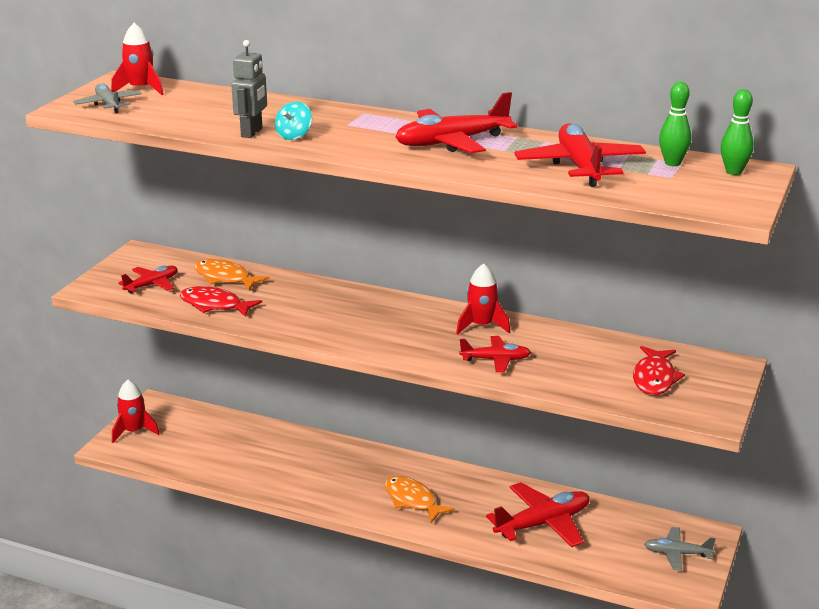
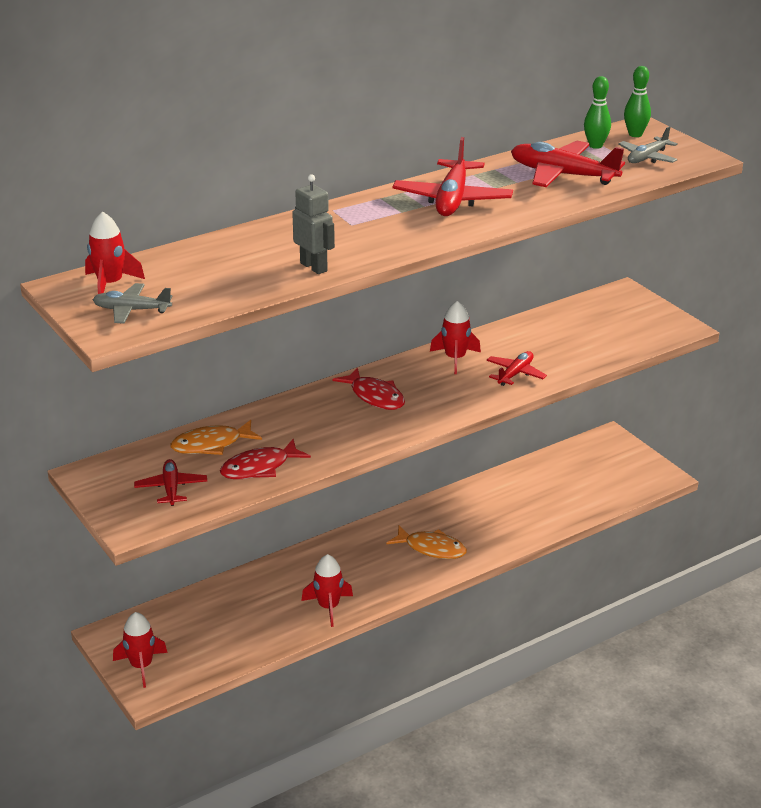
camera: 55 degrees left, 5 degrees up
(280, 481) = (328, 607): none -> red rocket
(294, 136) = (348, 252): turquoise spinning top -> none
(412, 500) = (432, 548): orange fish -> orange fish turned 150 degrees counterclockwise
(543, 524) = (526, 500): red plane -> none
(654, 378) = (610, 325): red fish -> red fish (375, 396)
(677, 554) = (618, 461): grey plane -> grey plane (647, 157)

